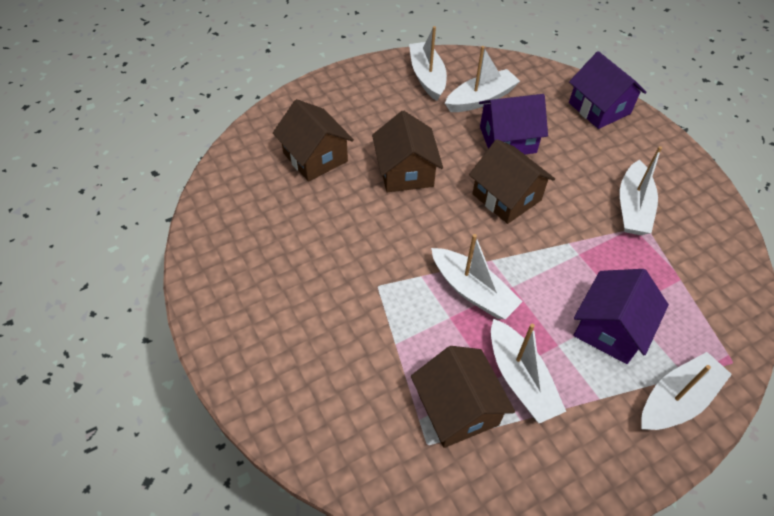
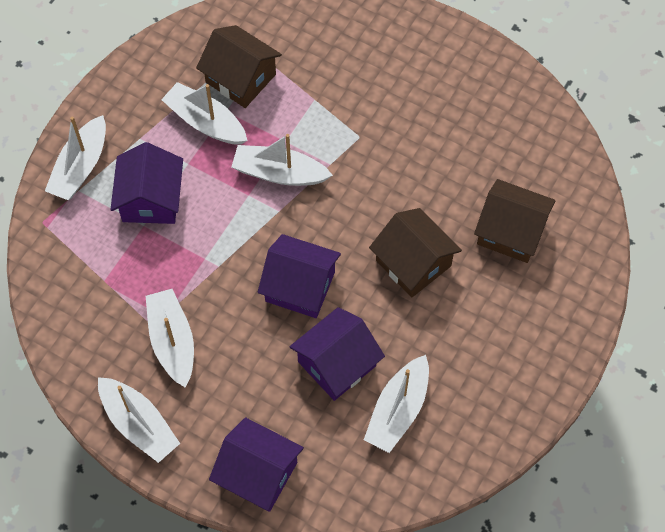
camera: 150 degrees right, 10 degrees up
(427, 77) = (479, 411): white boat -> white boat (139, 424)
(506, 197) = (300, 286): brown house -> purple house

